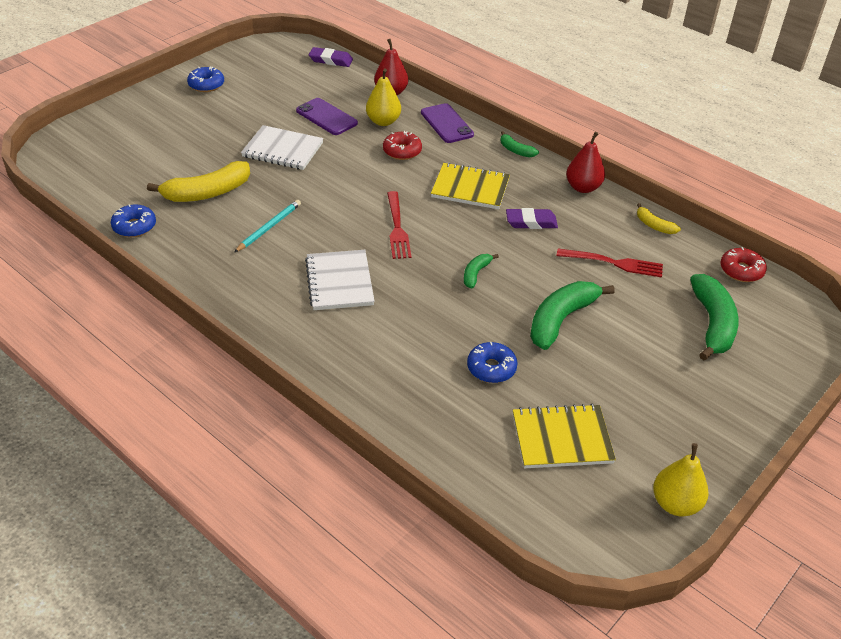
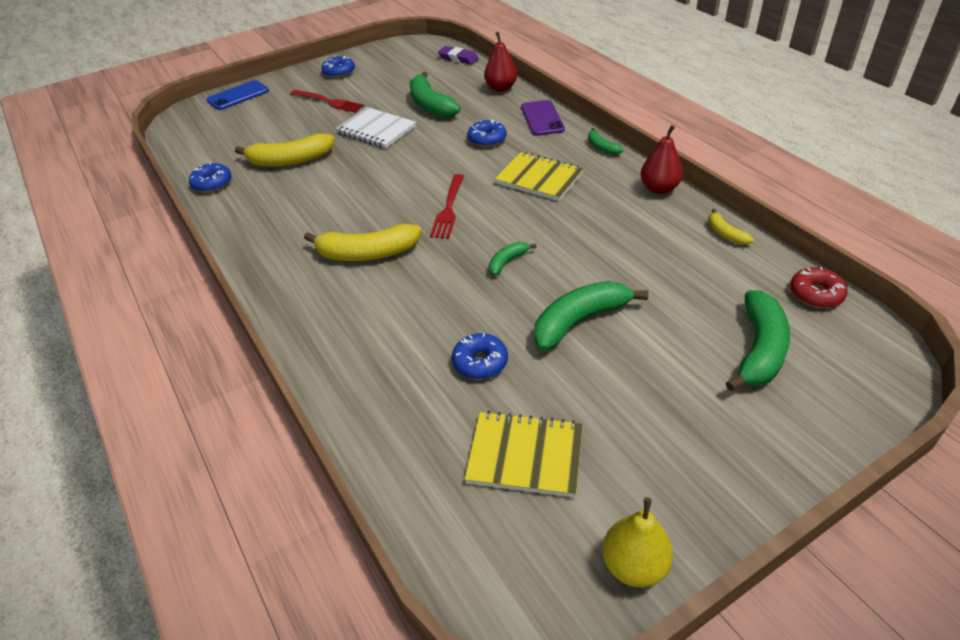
camera: 20 degrees right, 0 degrees up
(103, 121) = (238, 96): none -> blue phone
(269, 227) = (328, 196): turquoise pencil -> none
(326, 117) = (430, 105): purple phone -> green banana
(339, 282) = (367, 253): white notebook -> yellow banana
(383, 121) = (481, 112): yellow pear -> none
(402, 151) = (487, 139): red donut -> blue donut
(531, 222) = (588, 217): purple eraser -> none
(614, 263) = (664, 268): red fork -> red fork (329, 102)

